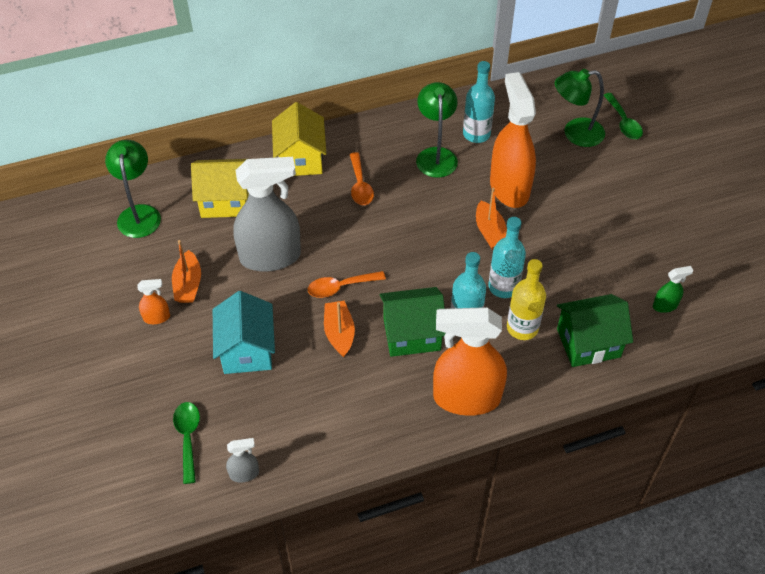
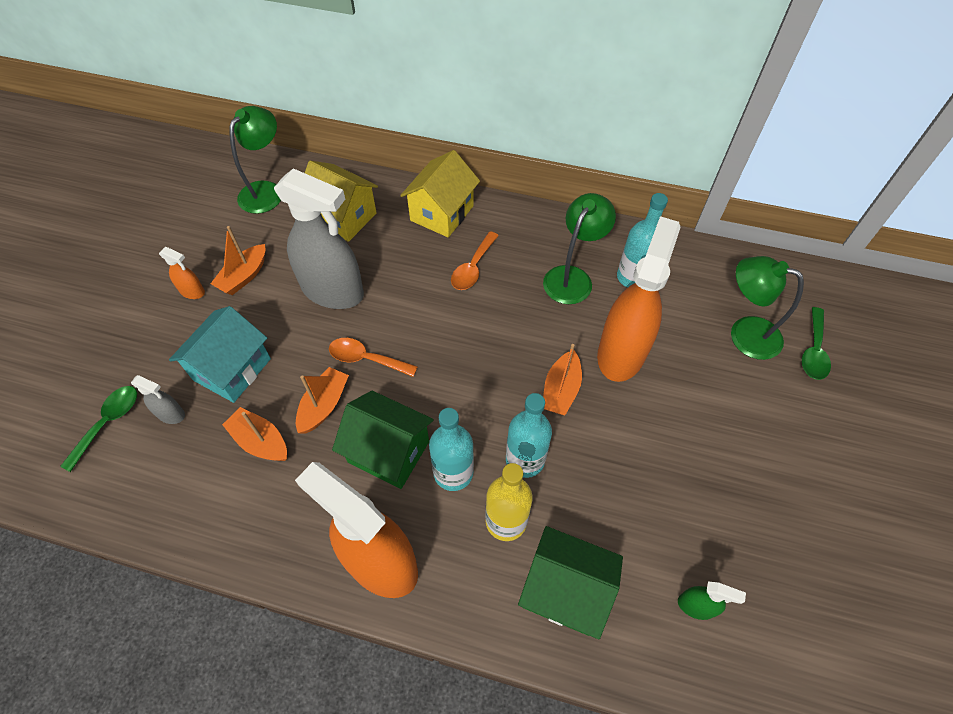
camera: 35 degrees right, 5 degrees up
(244, 474) = (116, 493): grey spray bottle -> grey spray bottle (171, 414)
(316, 380) = (260, 441): none -> orange boat

